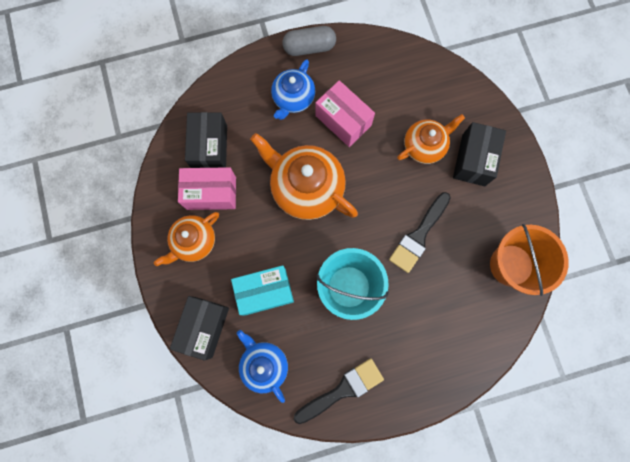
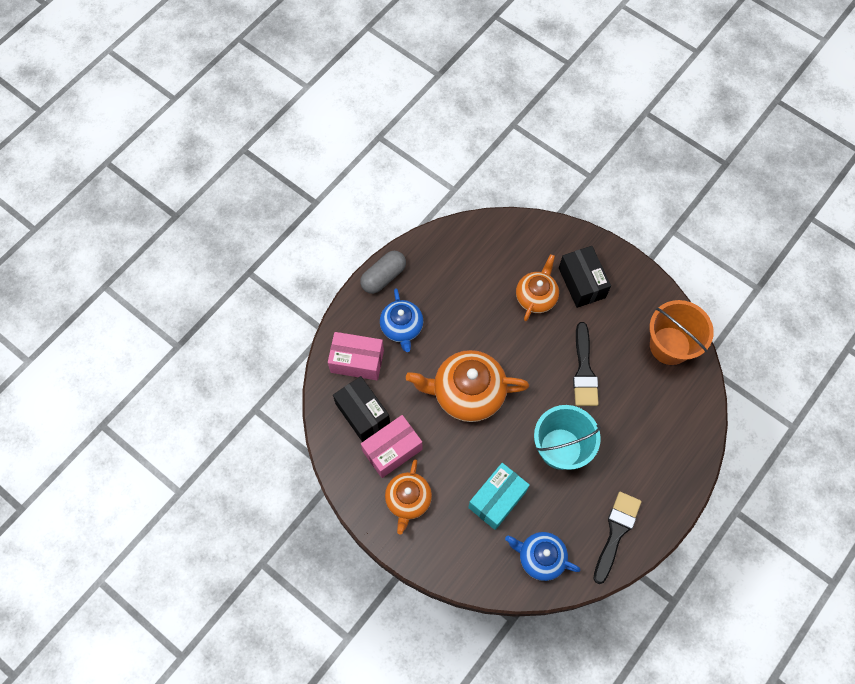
camera: 35 degrees left, 10 degrees down
(204, 327) = (469, 563): black box -> none
(343, 120) = (456, 318): pink box -> pink box (357, 361)

